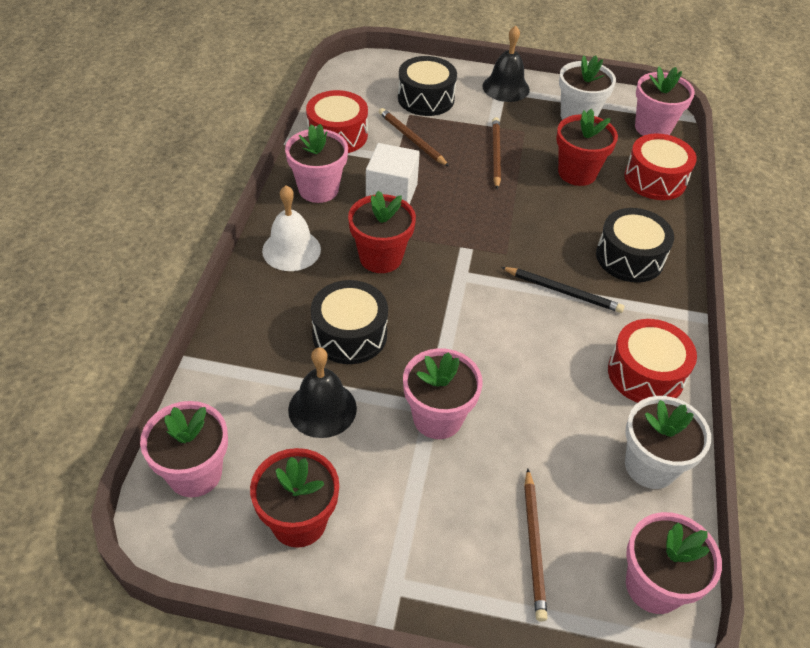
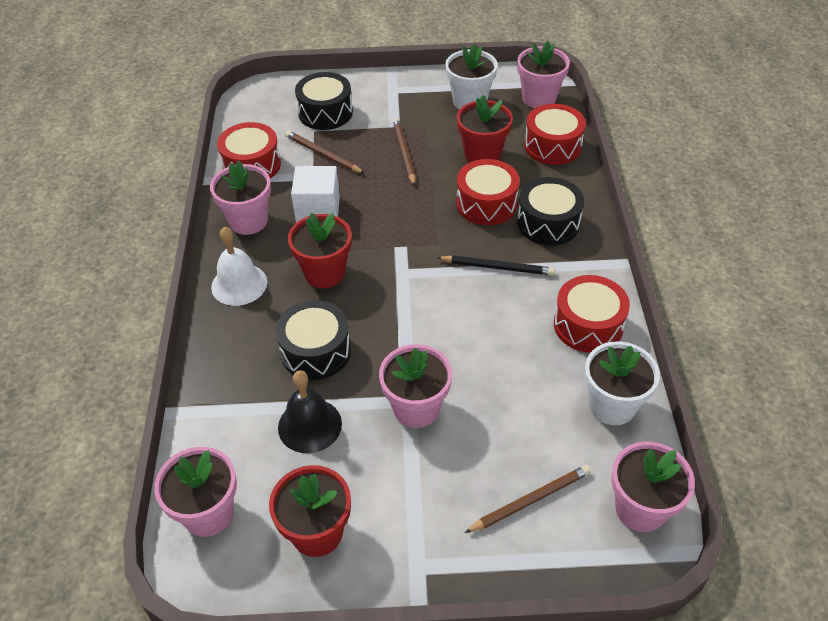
camera: 10 degrees left, 0 degrees up
(506, 87) = (397, 87): black bell -> none
(534, 545) = (530, 500): brown pencil -> brown pencil turned 105 degrees counterclockwise
(568, 223) = (486, 204): none -> red drum

